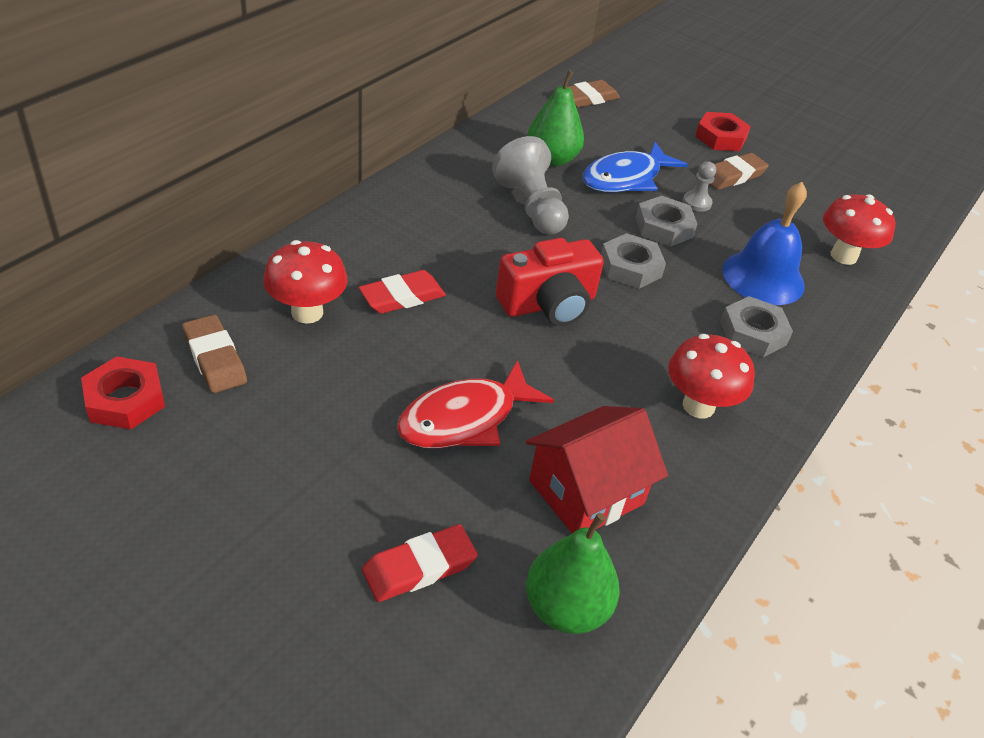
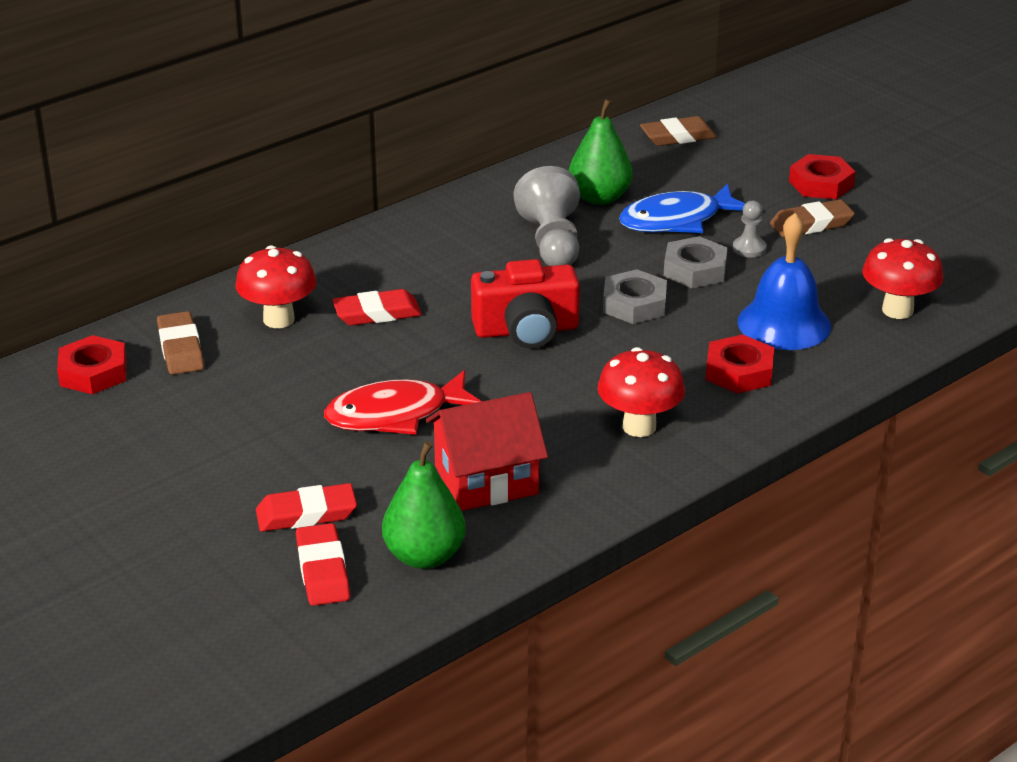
camera: 20 degrees right, 10 degrees down
(465, 649) = (322, 570): none -> red eraser
(753, 333) = (739, 372): grey nut -> red nut

